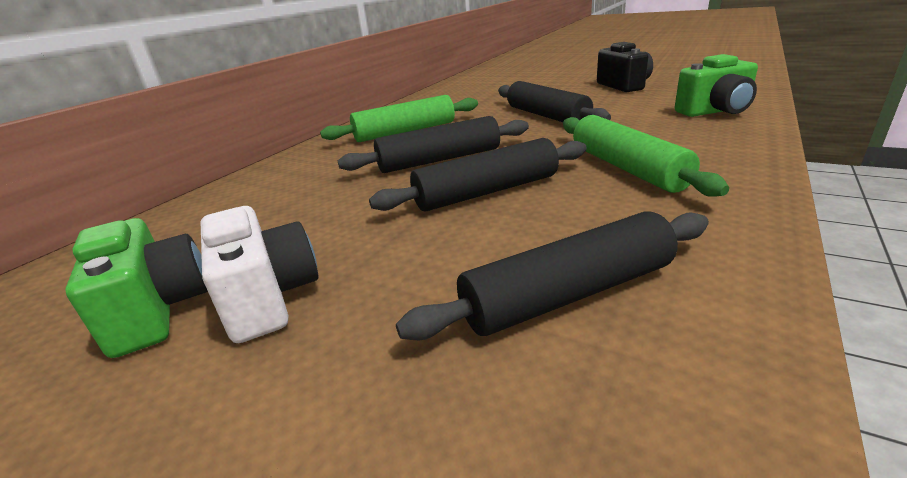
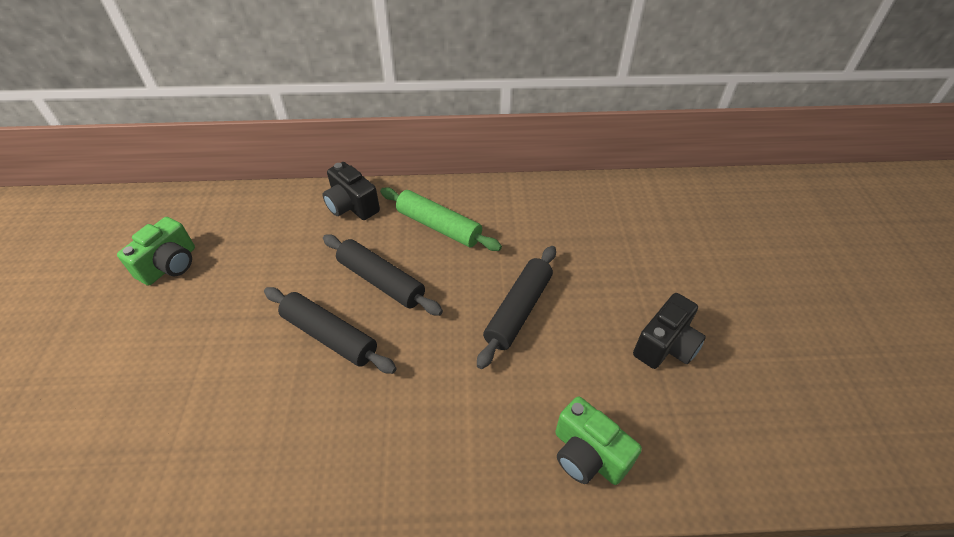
camera: 55 degrees right, 20 degrees up
(268, 297) = (186, 299): white camera -> none
(305, 164) = (352, 206): none -> black camera
(568, 294) = (210, 425): black rolling pin -> none
(626, 168) = (397, 410): green rolling pin -> none

